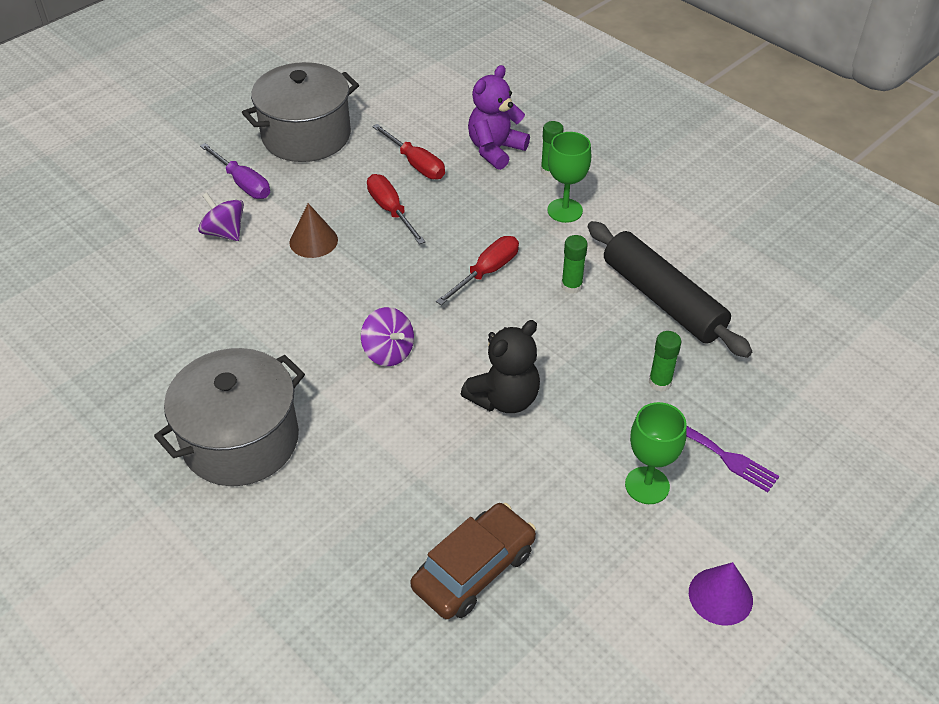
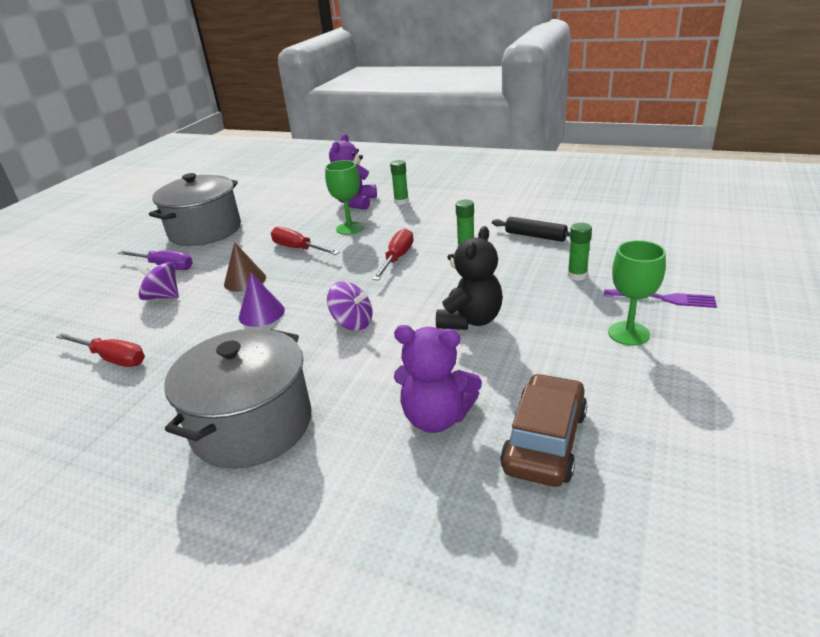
camera: 20 degrees left, 15 degrees down
(398, 503) = (436, 417): none -> purple teddy bear
(416, 164) = (301, 223): red screwdriver -> red screwdriver (112, 358)
(565, 210) = (428, 215): green goblet -> green goblet (349, 228)
(662, 299) = (535, 236): black rolling pin -> black rolling pin, size x0.53
(720, 596) = (758, 380): purple cone -> purple cone (261, 313)

